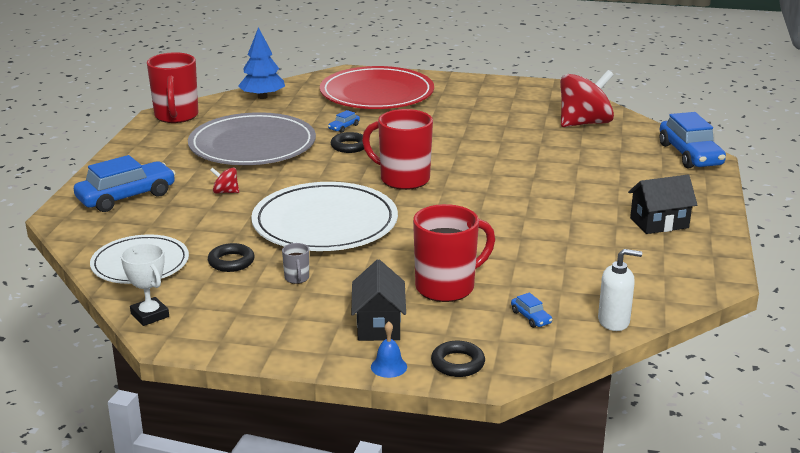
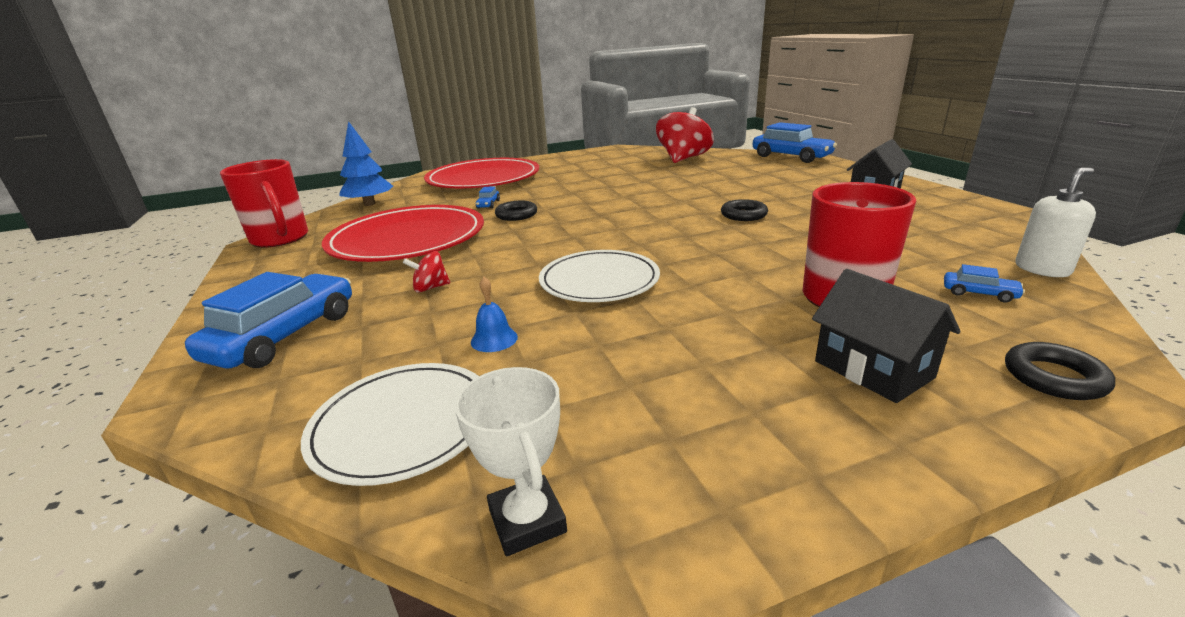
camera: 30 degrees left, 0 degrees up
(150, 315) = (527, 521): white trophy -> white trophy turned 45 degrees clockwise
(231, 262) = (549, 365): black ring -> black ring (743, 215)
(252, 145) = (407, 239): grey plate -> red plate
(297, 278) = (670, 352): grey mug -> none
(325, 223) = (599, 280): white plate -> white plate, size x0.62
(389, 366) = (1008, 424): blue bell -> blue bell (494, 339)
(403, 179) = (612, 223): red mug -> none

